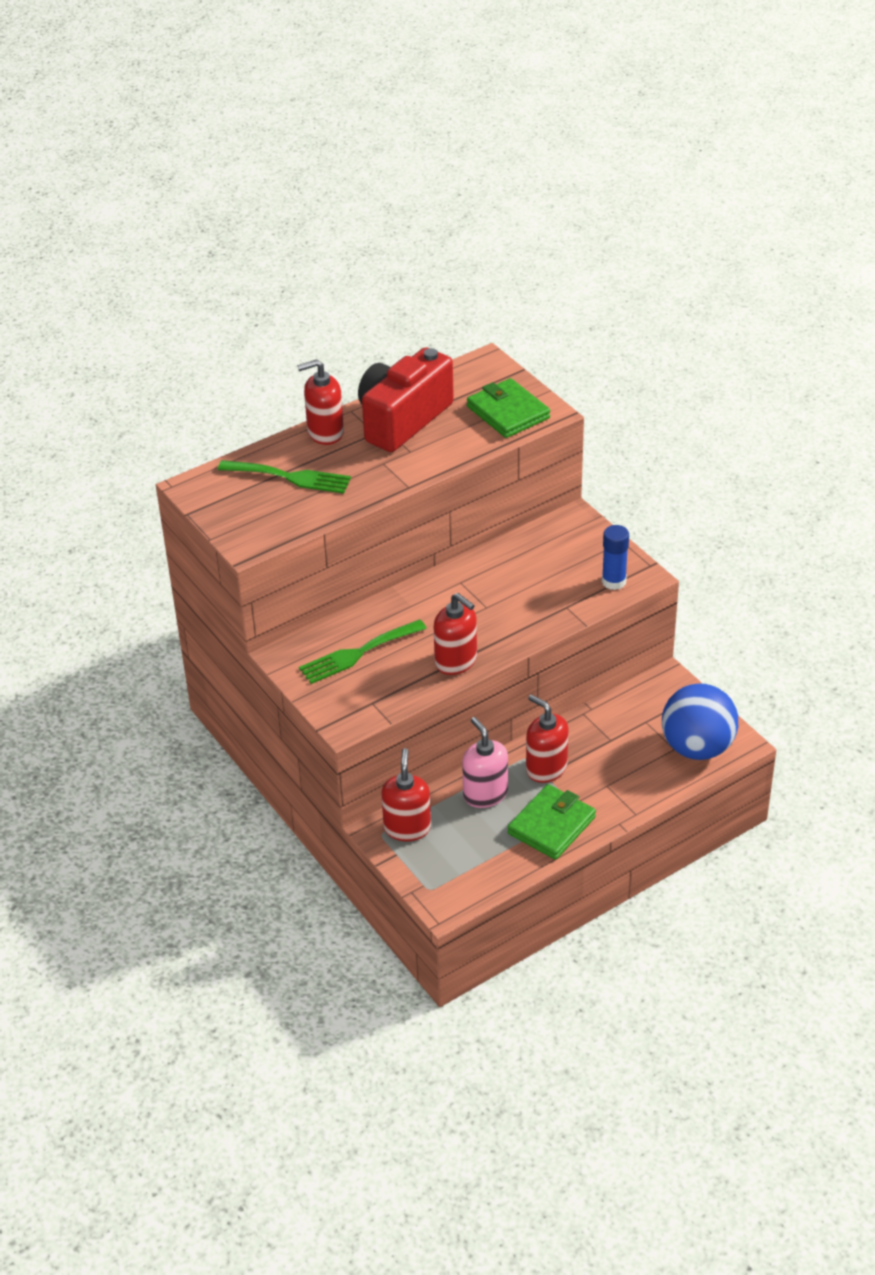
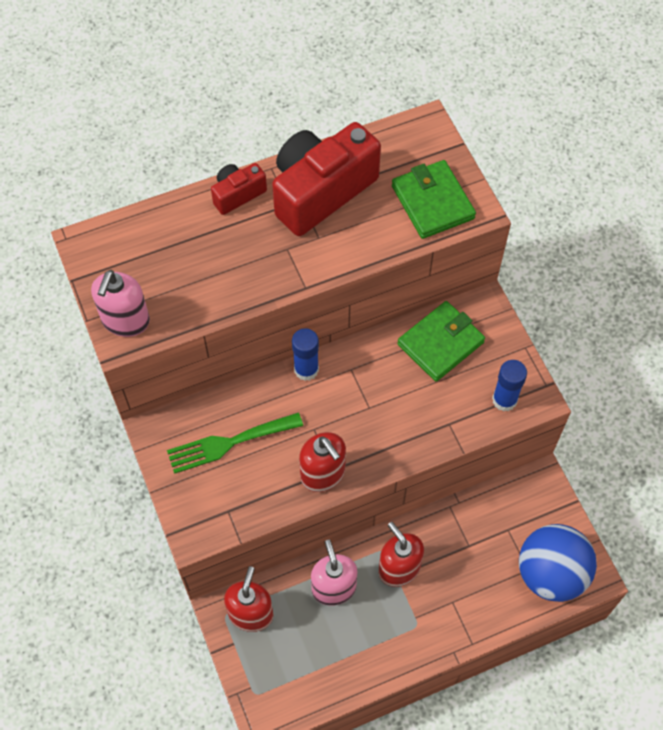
camera: 10 degrees right, 20 degrees up
(247, 533) = (125, 320): none -> pink soap dispenser
(290, 477) = (188, 250): green fork -> none
(325, 433) = (237, 194): red soap dispenser -> red camera
(417, 589) = (306, 369): none -> blue glue stick
(551, 825) = (388, 640): green wallet -> green wallet (440, 343)

